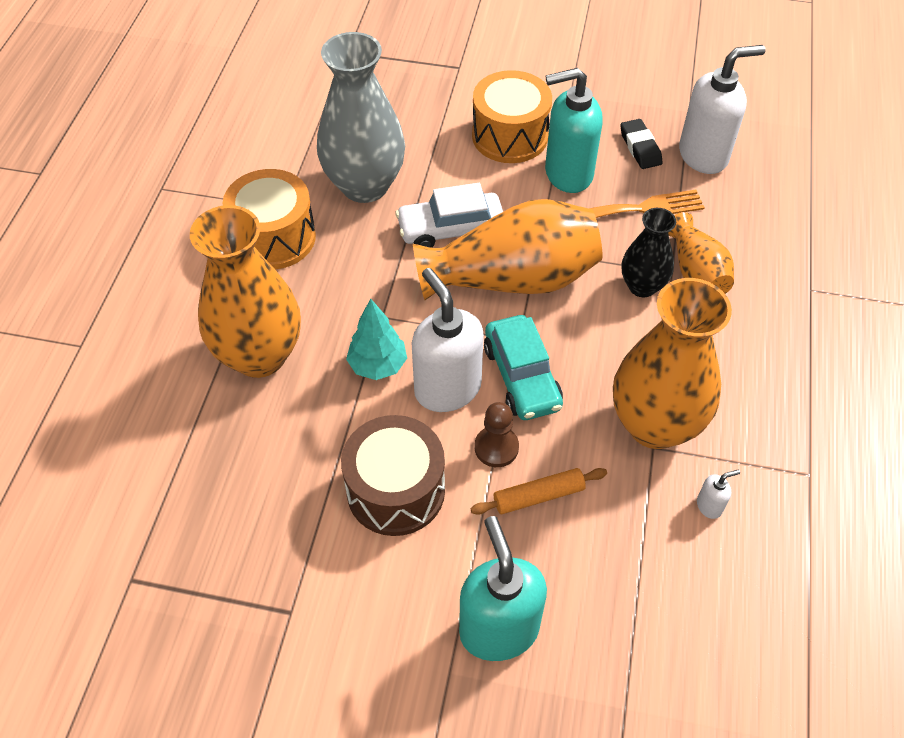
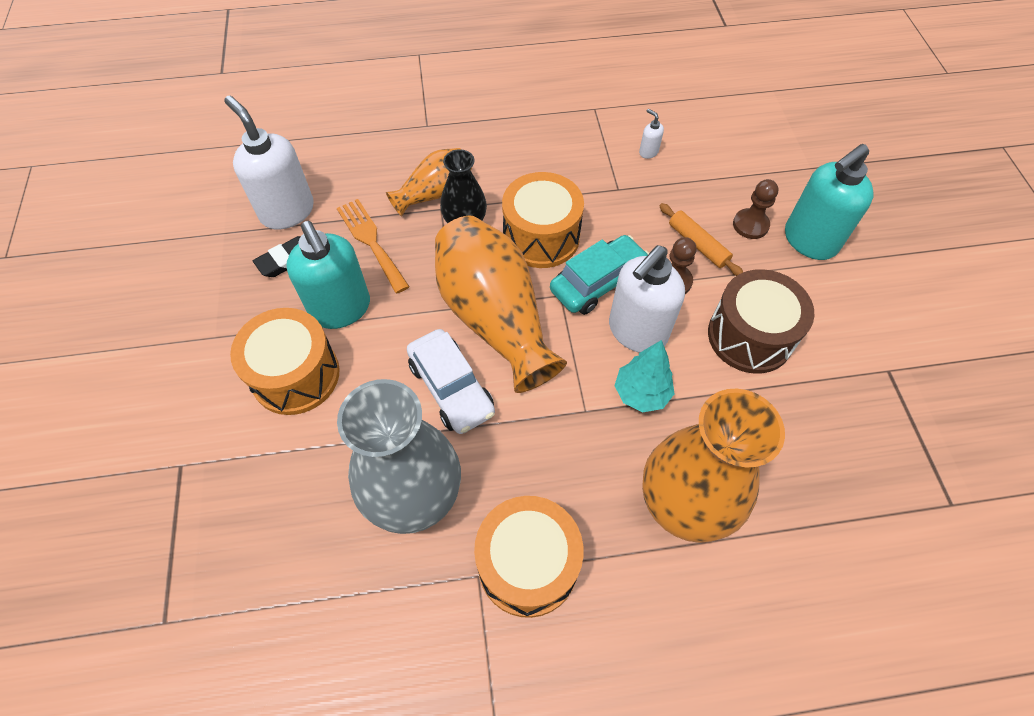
camera: 110 degrees left, 5 degrees up
(548, 570) = (750, 225): none -> brown pawn
(602, 346) = (541, 237): none -> orange drum
(655, 425) = (599, 191): orange vase -> none

